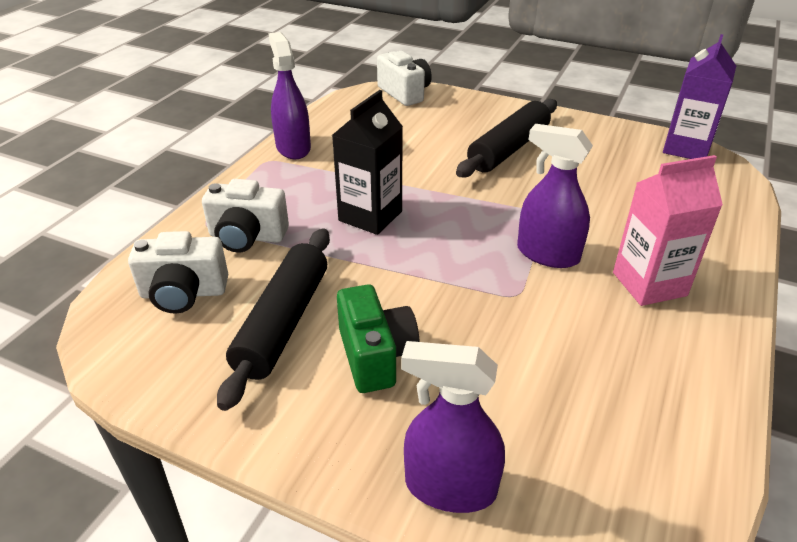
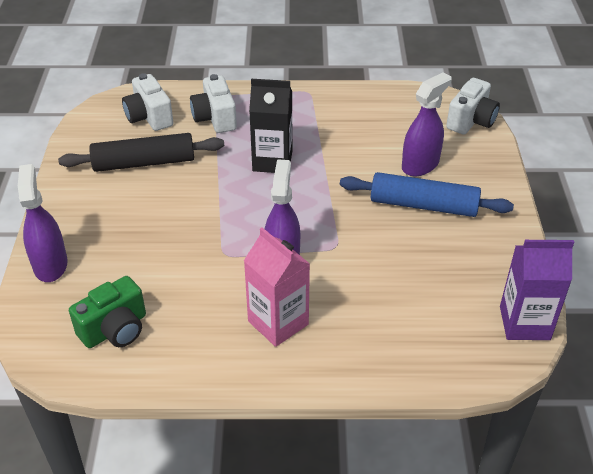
camera: 65 degrees right, 5 degrees up
(293, 148) = (334, 96): purple spray bottle -> purple spray bottle (420, 165)
(376, 356) = (134, 208): green camera -> green camera (115, 329)
(508, 149) = (423, 205): black rolling pin -> blue rolling pin

